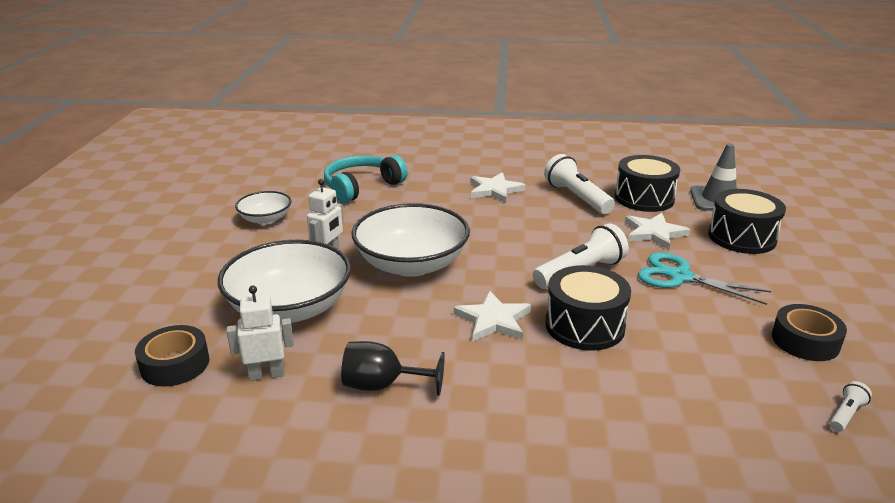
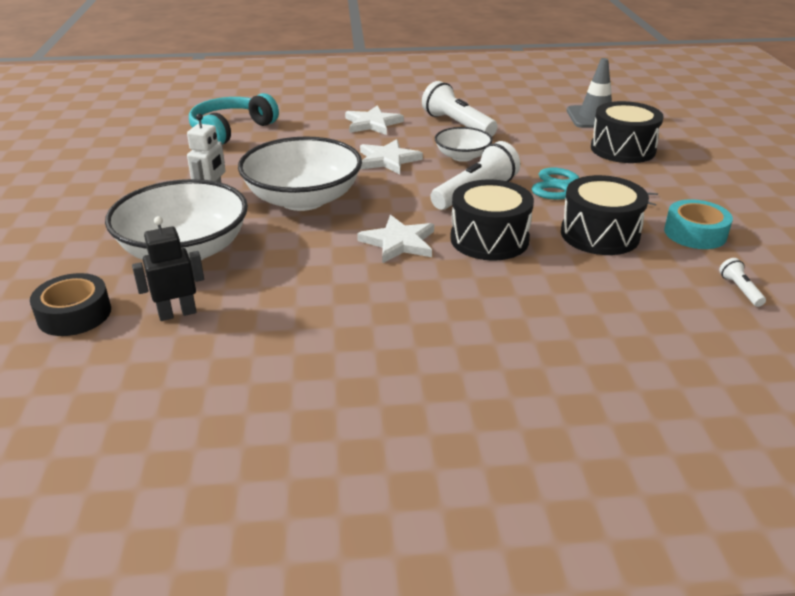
camera: 10 degrees left, 5 degrees up
(265, 219) = (133, 169): white bowl -> white bowl (462, 156)
(266, 374) = (177, 313): white robot -> black robot
(382, 385) = (301, 311): black goblet -> none
(644, 198) = (523, 121): black drum -> black drum (599, 234)
(654, 233) = (539, 152): white star -> white star (388, 160)
(805, 341) = (695, 233): black tape -> turquoise tape
(846, 414) = (740, 290): white flashlight -> white flashlight turned 45 degrees counterclockwise

